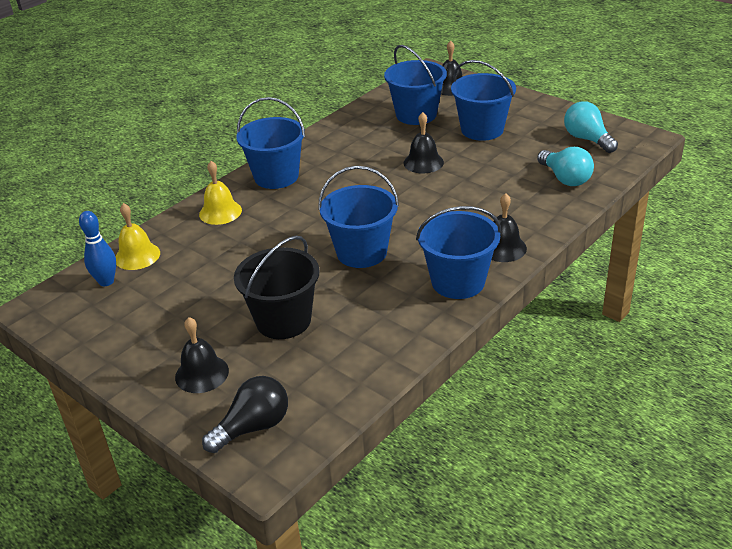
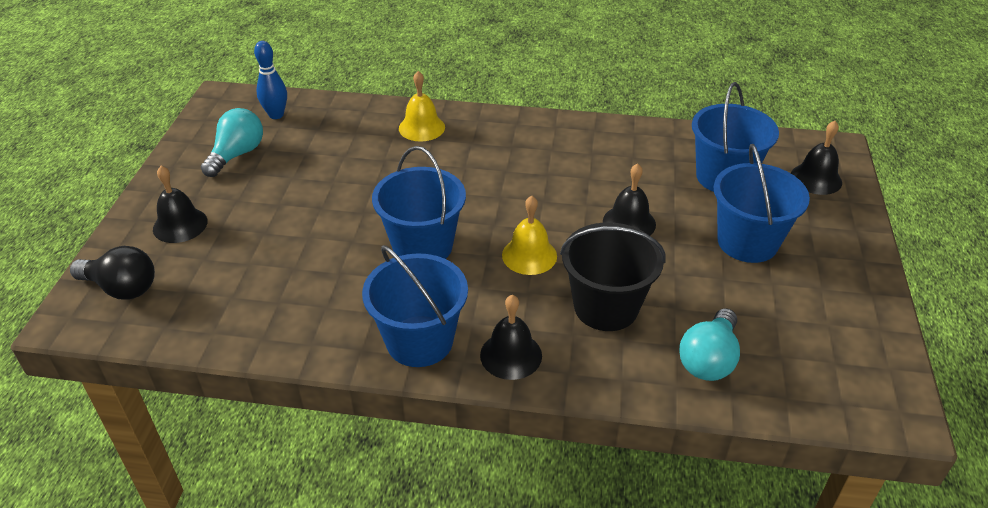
camera: 55 degrees right, 5 degrees up
(137, 256) = (322, 113): yellow bell -> yellow bell (529, 255)
(276, 176) = (509, 134): blue bucket -> none
(283, 320) = (280, 240): black bucket -> black bucket (606, 307)
(587, 139) = (827, 348): turquoise light bulb -> turquoise light bulb (237, 154)

